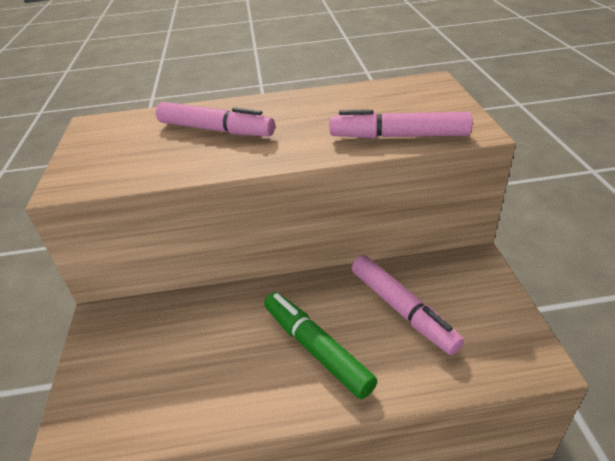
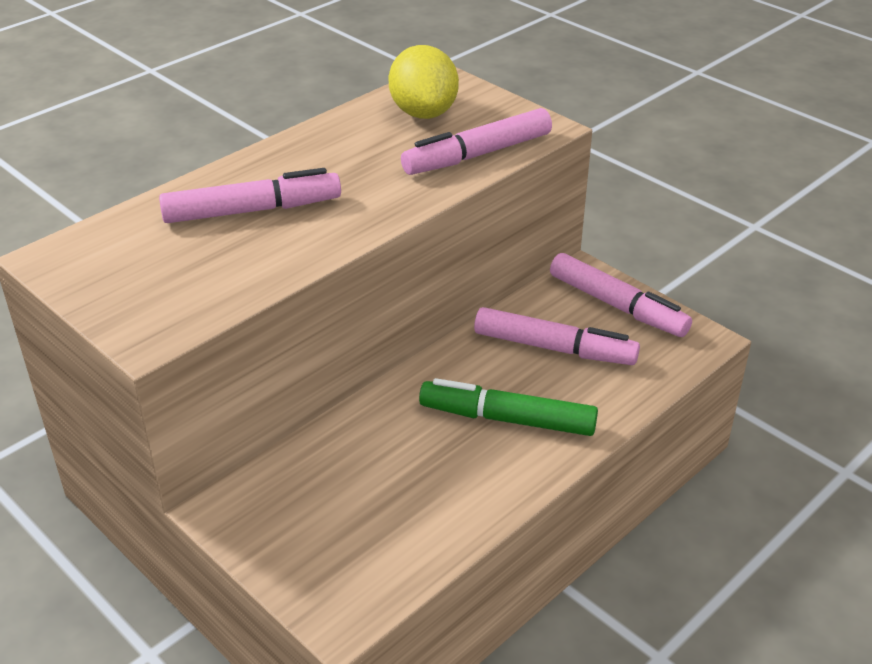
camera: 40 degrees left, 0 degrees up
(394, 99) = (423, 113): none -> yellow lemon
(483, 298) = (617, 306): none -> pink marker

